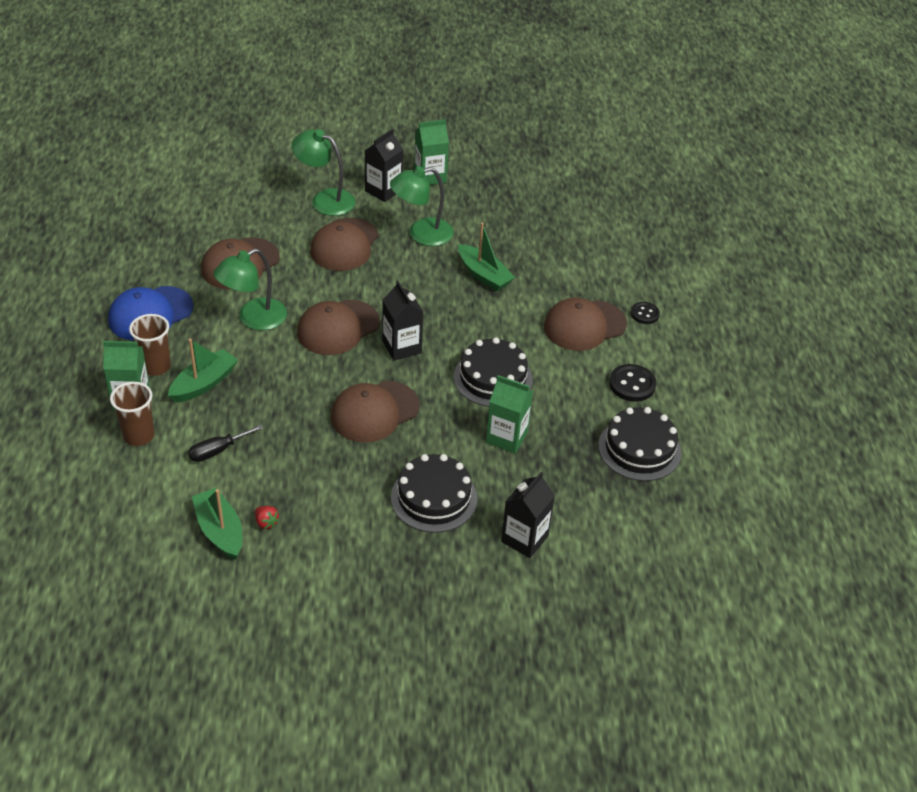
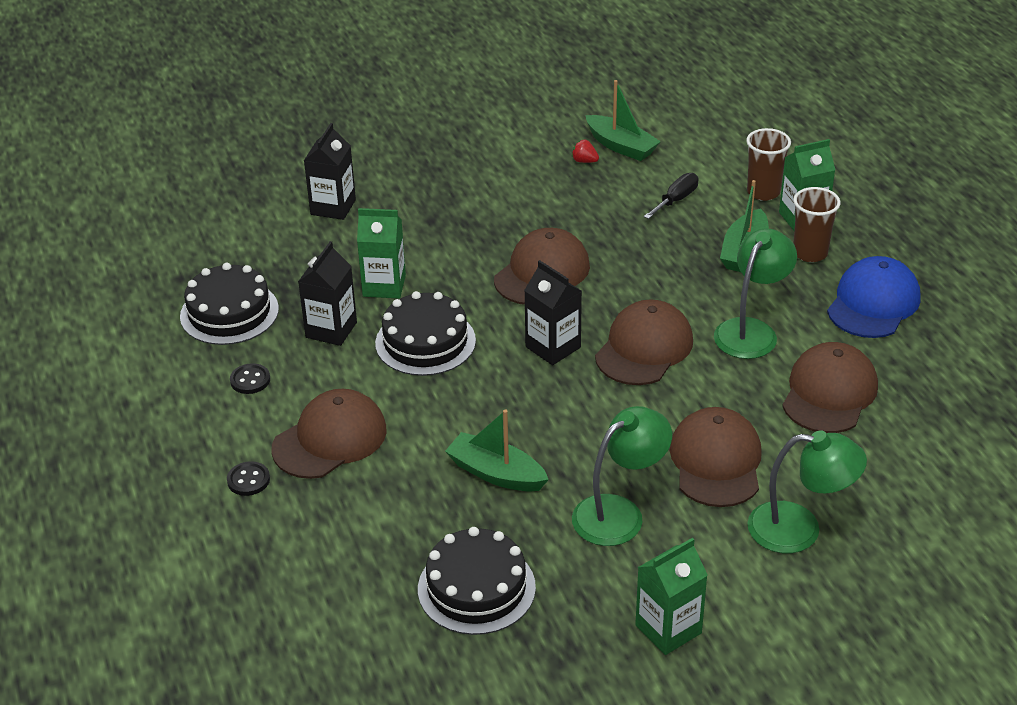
camera: 165 degrees right, 5 degrees down
(383, 190) = (725, 575): black carton -> black carton (331, 330)
(434, 498) = (437, 216): black cake -> black cake (476, 588)
(632, 384) = (250, 380): black button -> black button, size x0.66

